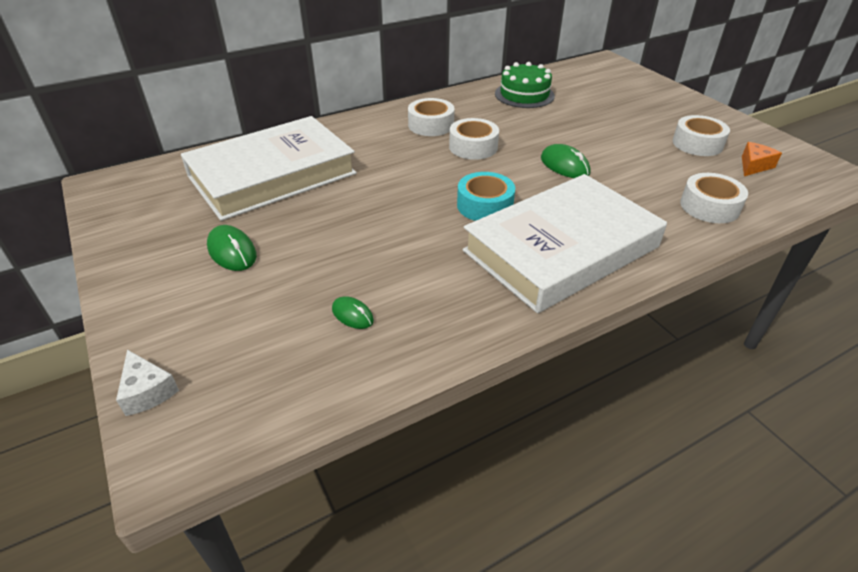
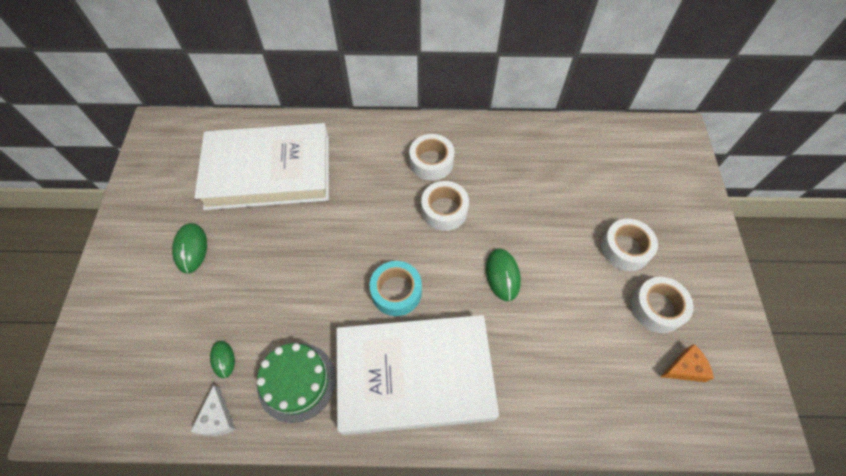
camera: 30 degrees right, 20 degrees up
(147, 391) = (73, 356): white cheese -> white cheese (217, 418)
(524, 95) = (549, 154): green cake -> green cake (296, 381)
(709, 206) = (586, 398): white tape -> white tape (625, 249)

